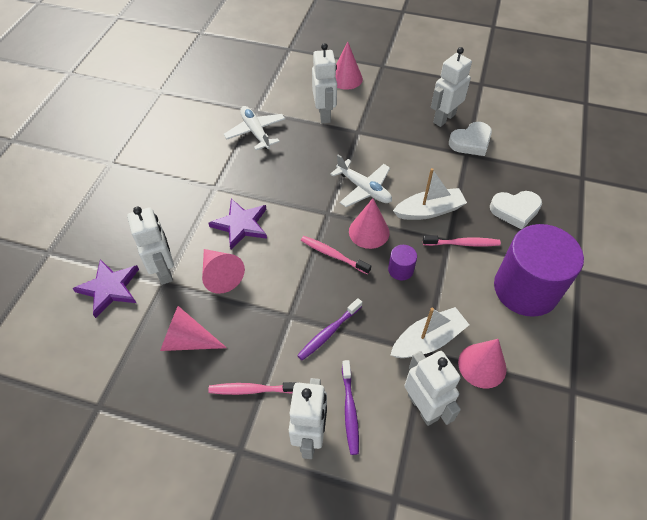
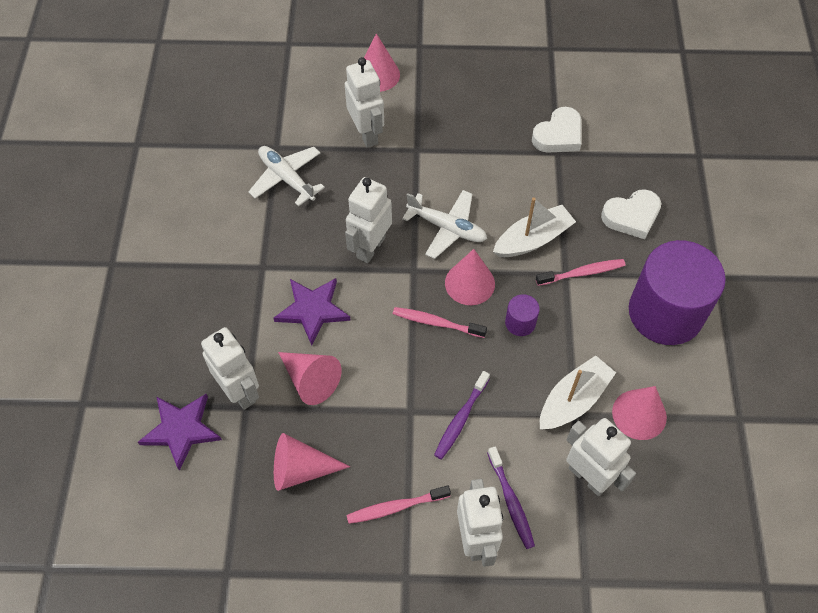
camera: 15 degrees left, 5 degrees up
(444, 118) = (517, 108): white robot -> white robot (370, 247)

